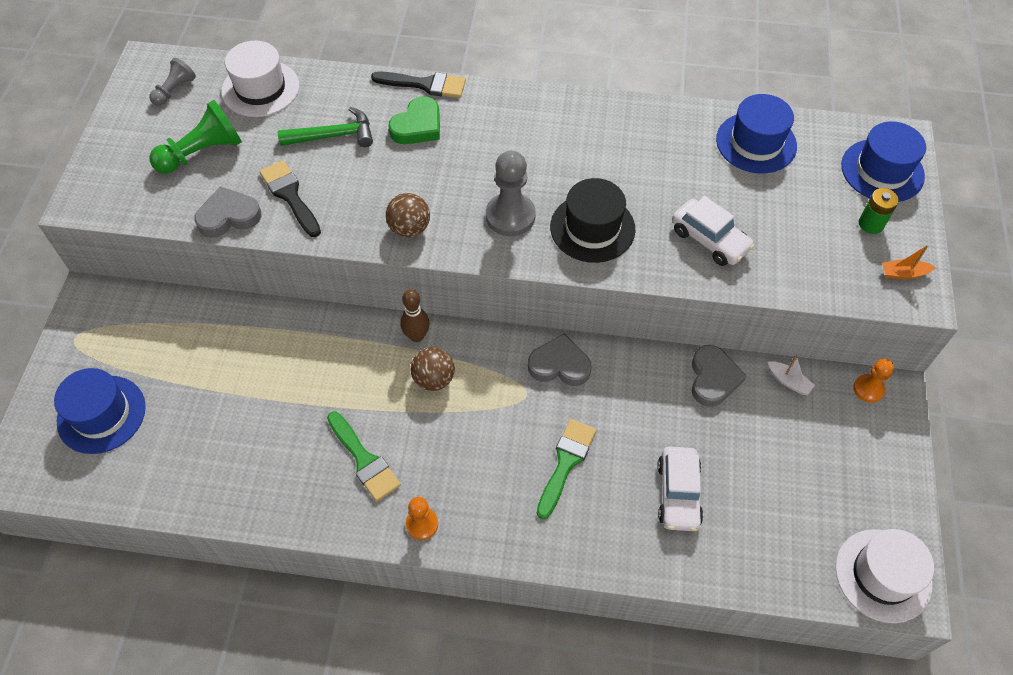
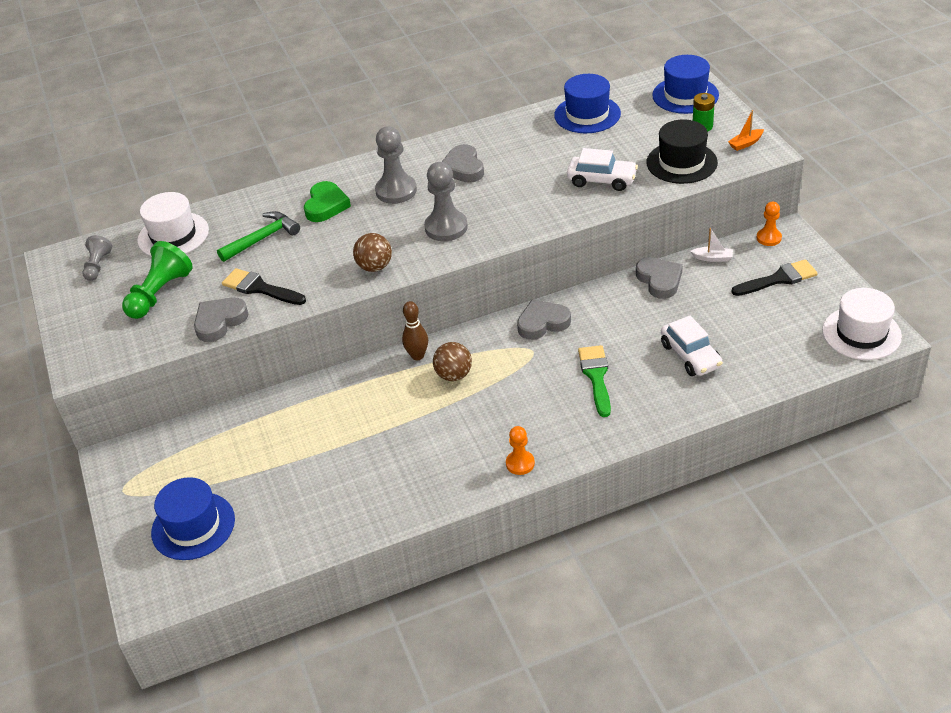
camera: 25 degrees left, 15 degrees down
(364, 460) = (441, 448): green brush -> none
(425, 84) = (309, 179): black brush -> black brush (778, 279)
(495, 142) = (396, 191): none -> grey pawn
(580, 148) = (463, 168): none -> grey heart
(592, 228) = (513, 209): black hat -> black hat (681, 162)

